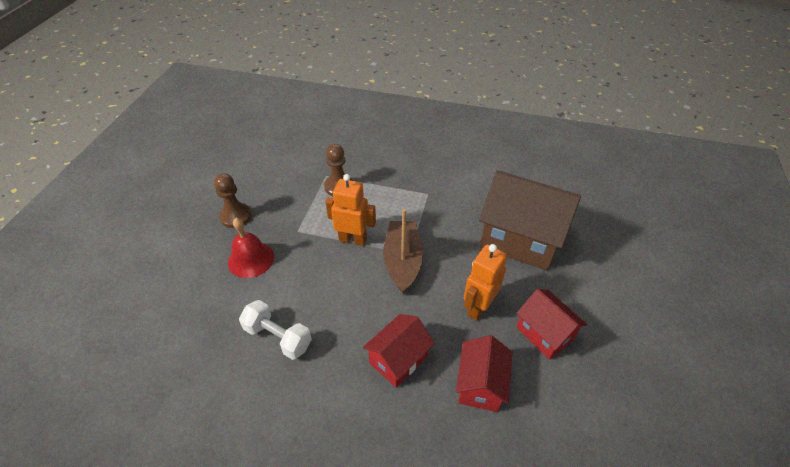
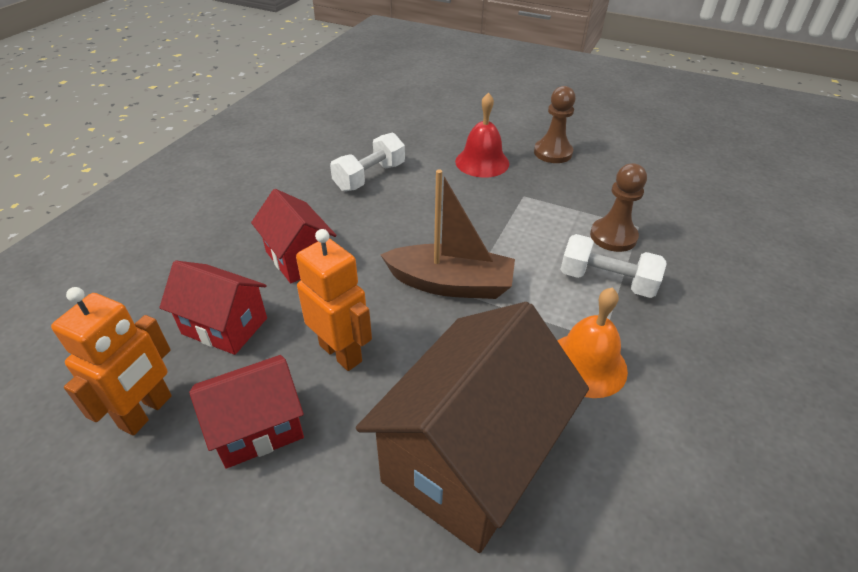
camera: 100 degrees right, 5 degrees down
(353, 239) = (501, 240): orange robot -> orange robot (147, 412)
(381, 190) = (606, 281): none -> white dumbbell
(447, 199) = (586, 364): none -> orange bell

